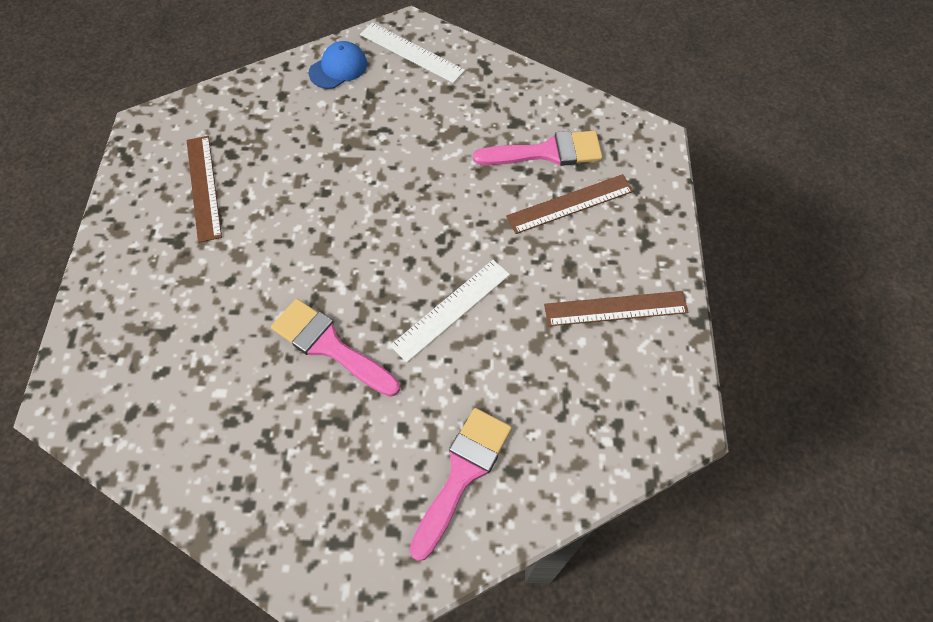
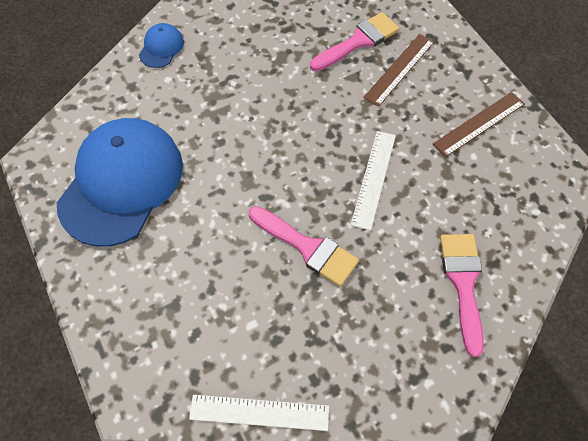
camera: 30 degrees left, 0 degrees up
(204, 187) = (121, 183): brown ruler -> blue cap
(329, 346) = (308, 248): pink brush -> pink brush turned 150 degrees counterclockwise
(411, 52) = (209, 13): white ruler -> white ruler (259, 412)

